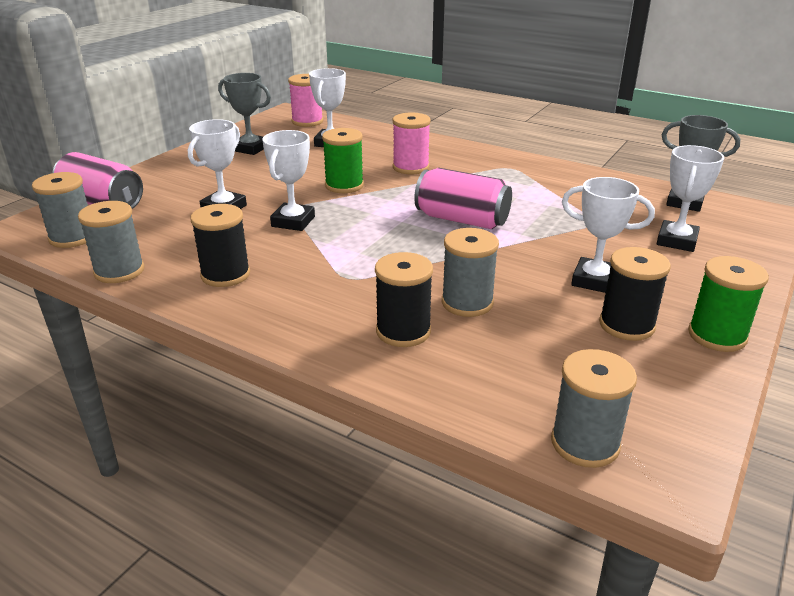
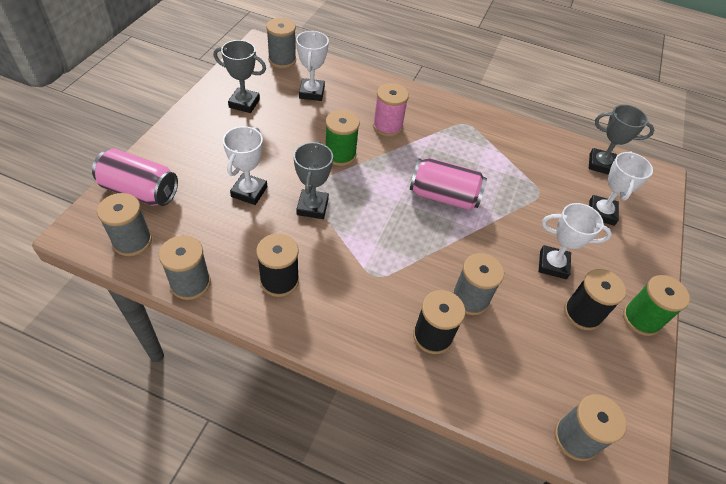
camera: 15 degrees left, 20 degrees up
(293, 221) = (312, 207): white trophy -> grey trophy
(307, 121) = (282, 60): pink spool -> grey spool

